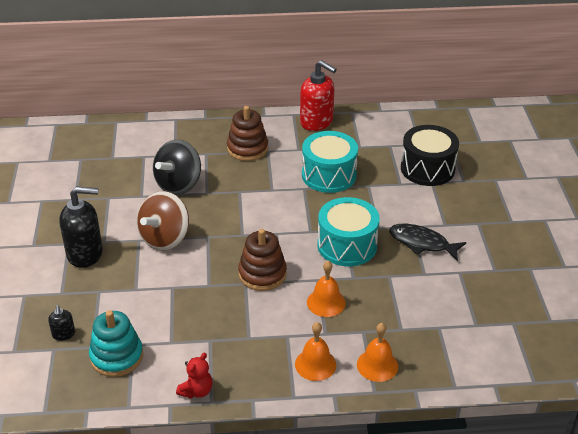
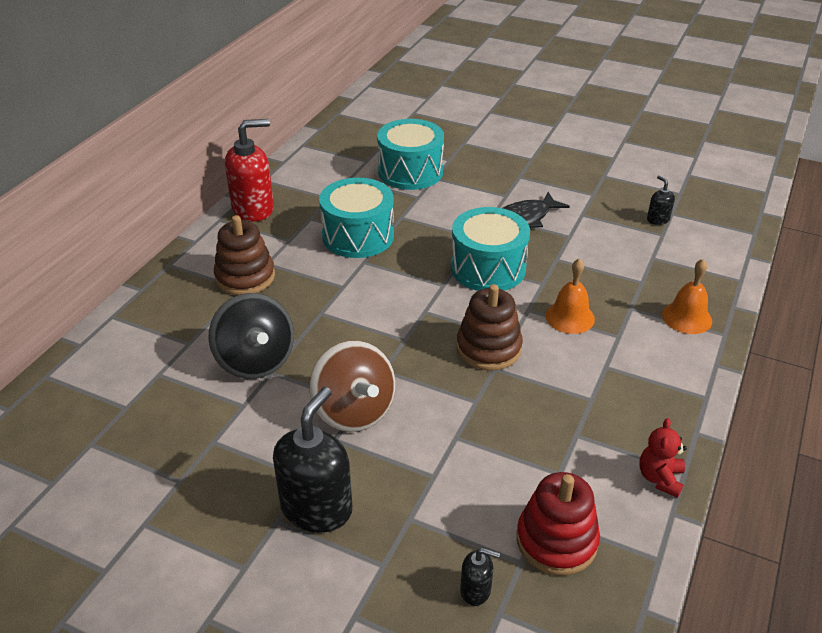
camera: 60 degrees left, 0 degrees up
(116, 356) = (556, 541): turquoise stacking toy -> red stacking toy
(196, 391) = (660, 478): red teddy bear -> red teddy bear turned 135 degrees counterclockwise
(315, 364) = (663, 361): orange bell -> none
(427, 169) = (410, 172): black drum -> turquoise drum
(495, 317) = (657, 219): none -> black soap dispenser

